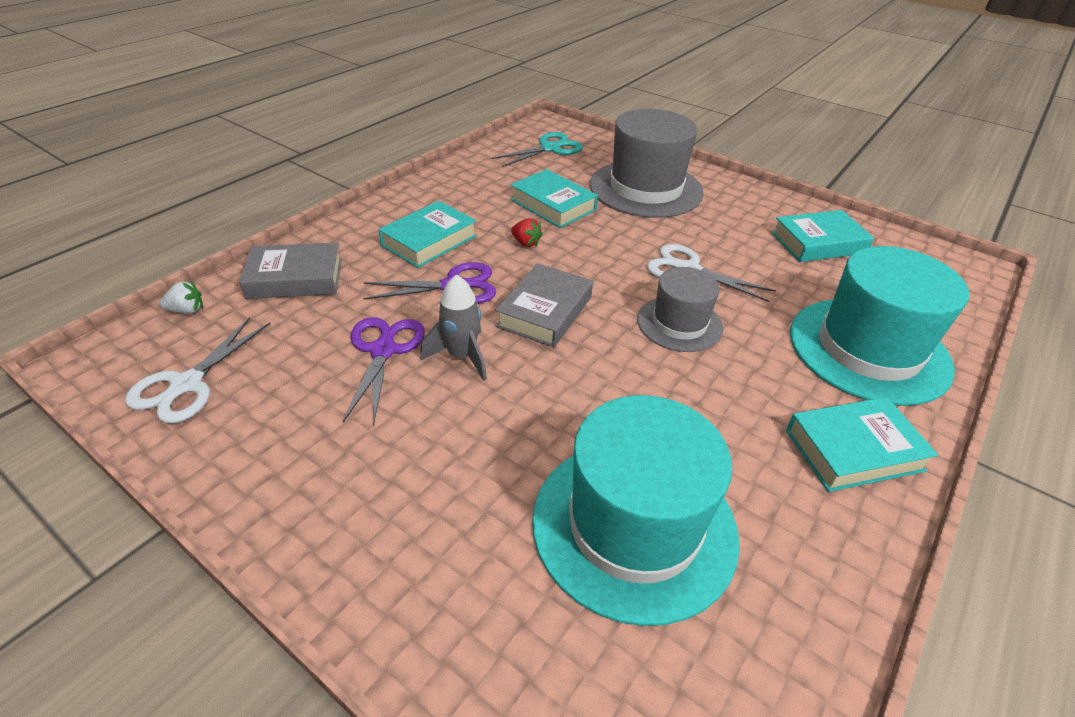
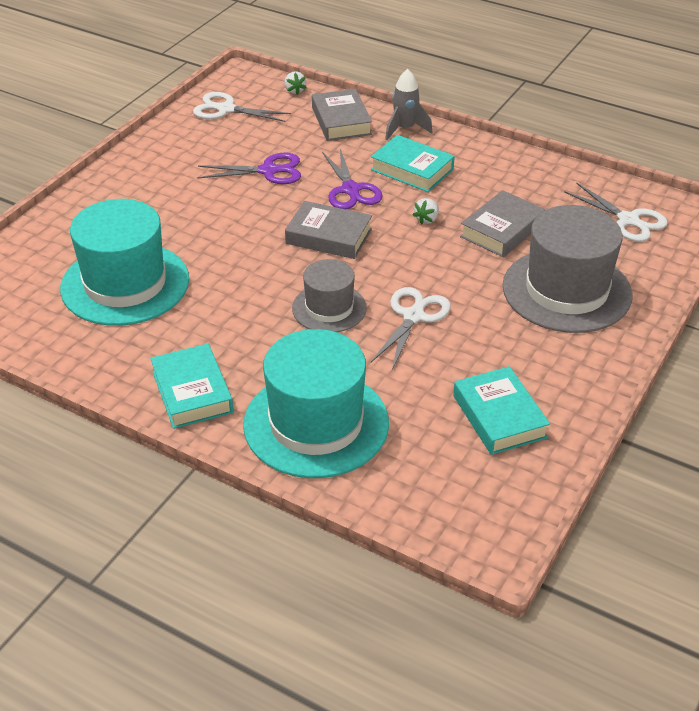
camera: 85 degrees right, 0 degrees up
(461, 356) = (268, 203): grey rocket -> grey rocket (405, 129)
(526, 243) = (427, 219): red strawberry -> white strawberry
(550, 148) = (628, 220): turquoise scissors -> white scissors
(553, 205) = (502, 230): turquoise book -> grey book

